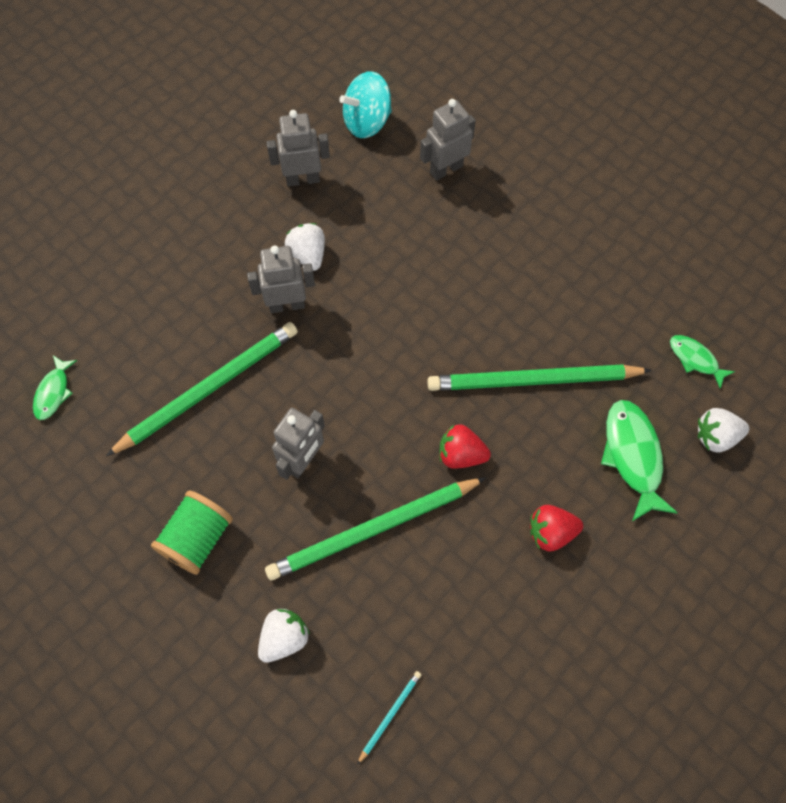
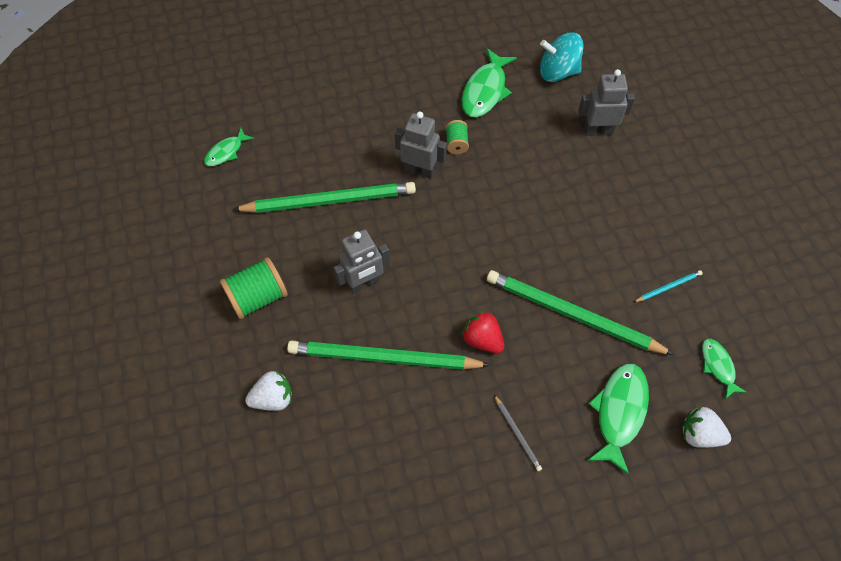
camera: 30 degrees right, 5 degrees down
(303, 179) = (485, 90): grey robot -> green fish
(308, 255) = (456, 144): white strawberry -> green spool
(390, 715) = (313, 497): turquoise pencil -> turquoise pencil (668, 287)
(551, 532) = (517, 434): red strawberry -> grey pencil

